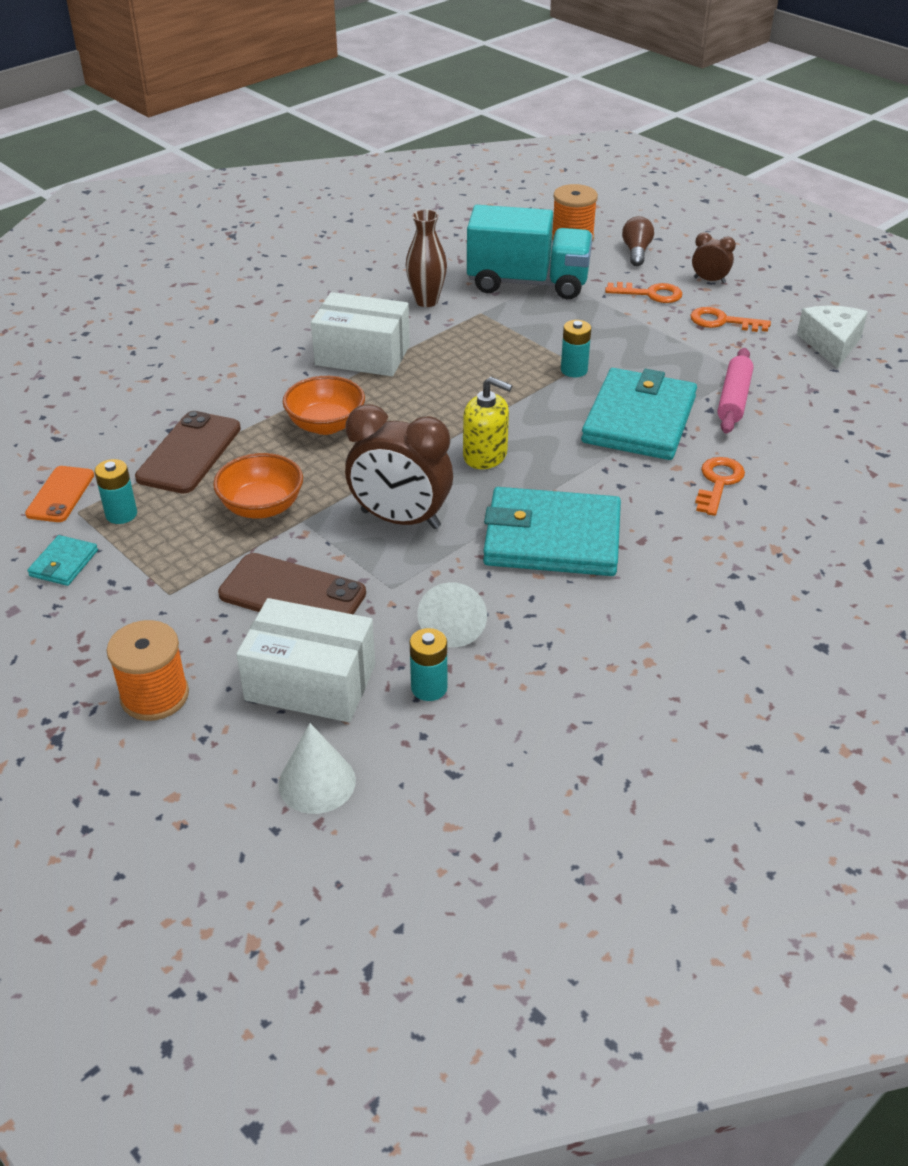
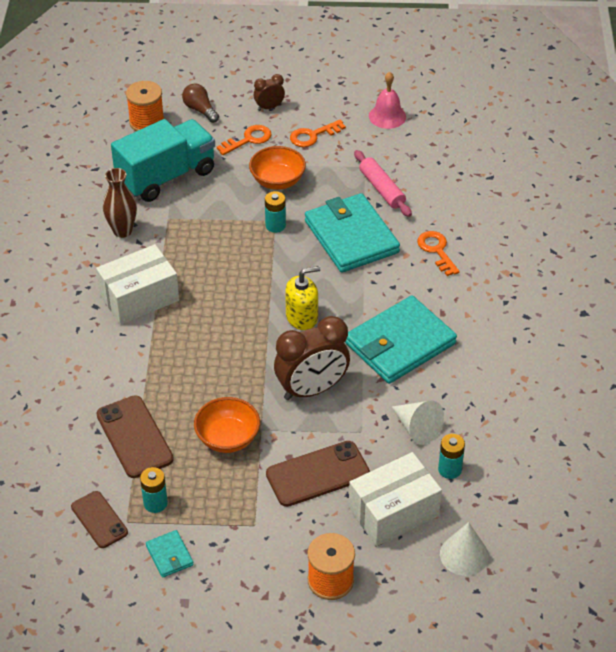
camera: 45 degrees left, 5 degrees up
(60, 494) = (99, 520): orange phone -> brown phone
(326, 425) = (187, 361): orange bowl -> orange bowl (277, 181)
(831, 344) = (387, 116): white cheese -> pink bell

